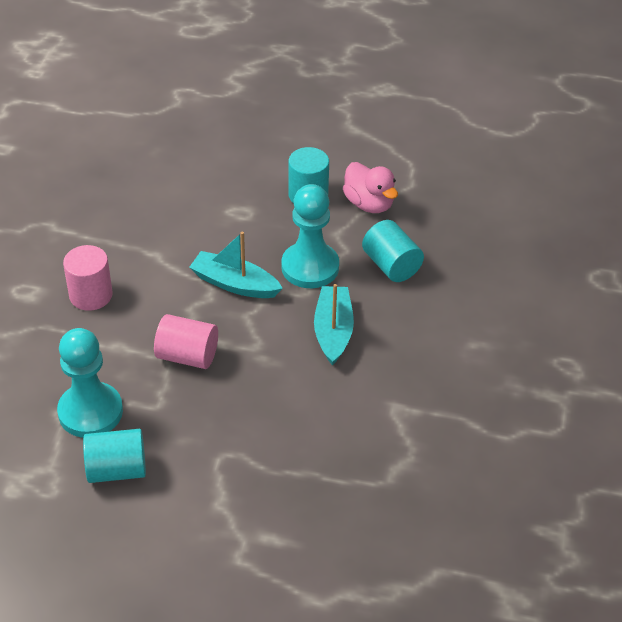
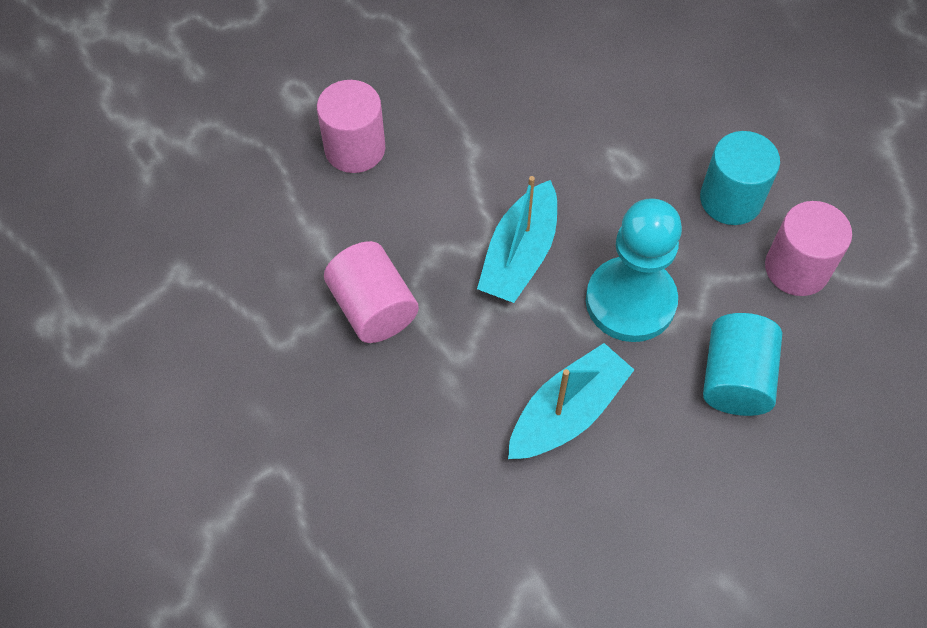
camera: 45 degrees right, 15 degrees up
(90, 412) = (208, 294): turquoise pawn -> none
(117, 470) = (160, 389): turquoise cylinder -> none
(234, 284) = (519, 255): turquoise boat -> turquoise boat turned 135 degrees counterclockwise
(369, 204) = (796, 268): pink duck -> pink cylinder

